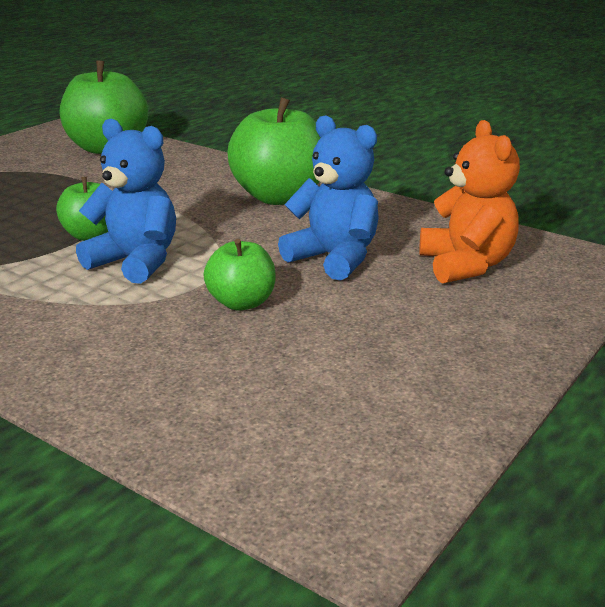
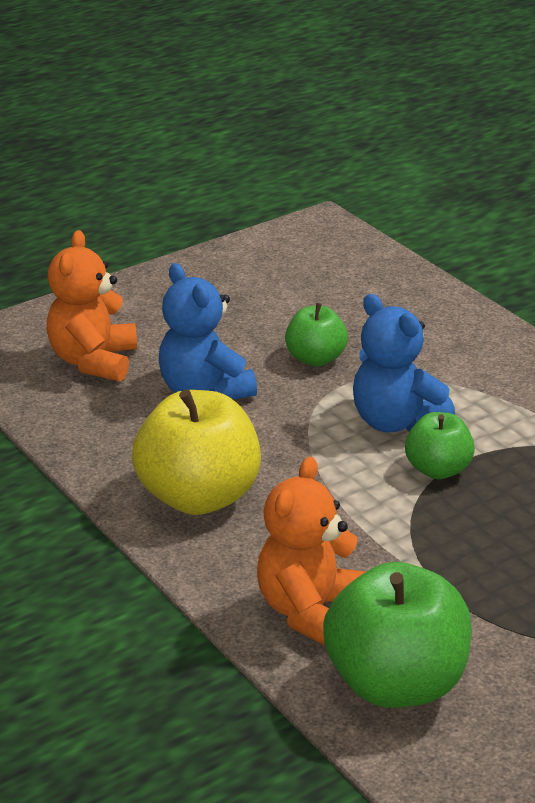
camera: 160 degrees left, 5 degrees up
(168, 163) = (311, 612): none -> orange teddy bear
(279, 197) = (199, 497): green apple -> yellow apple

